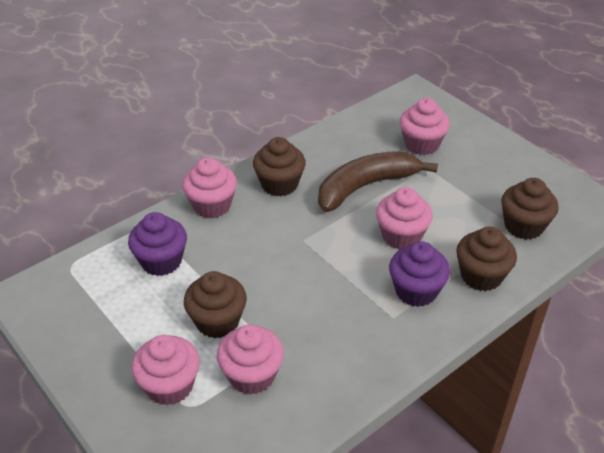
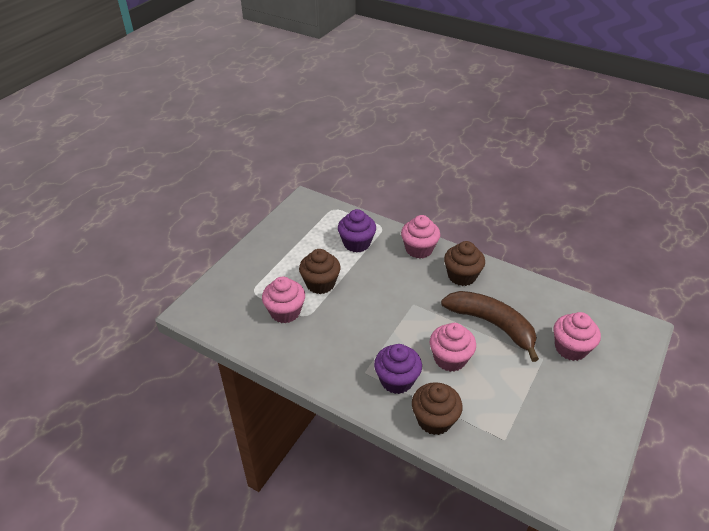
camera: 70 degrees right, 0 degrees up
(170, 386) = (264, 279): pink cupcake -> none
(523, 226) = (512, 442): brown cupcake -> none

